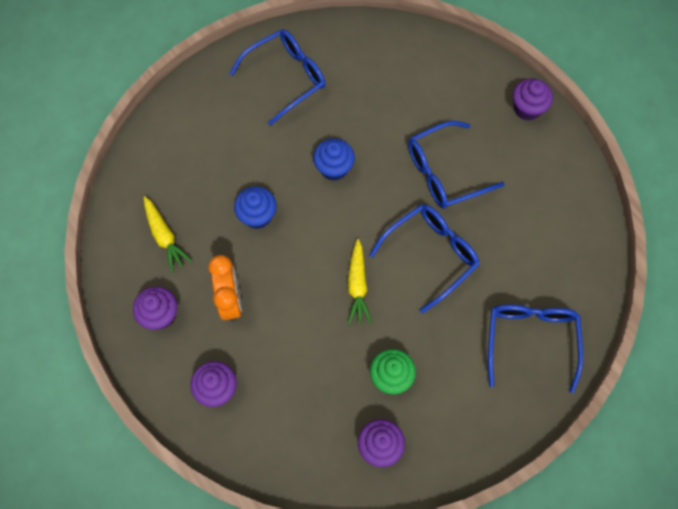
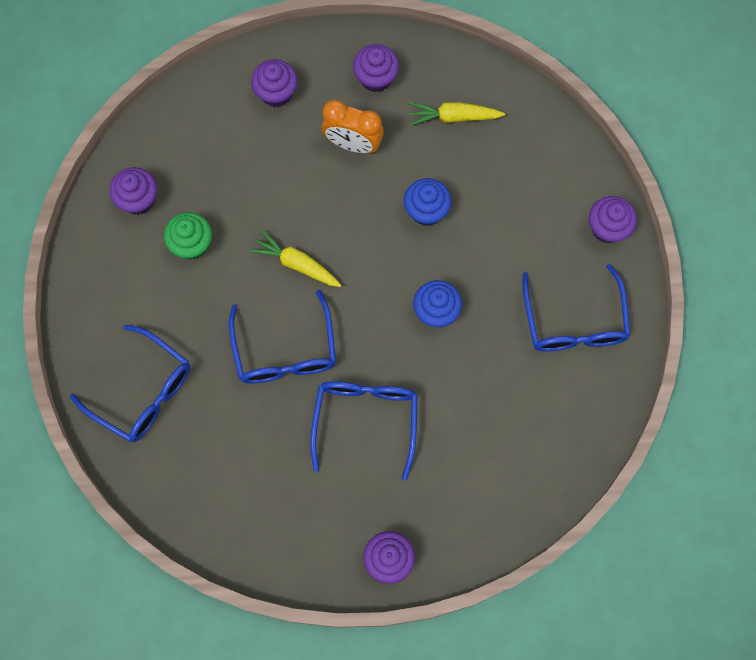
camera: 120 degrees right, 5 degrees up
(201, 89) = (607, 228): none -> purple cupcake

